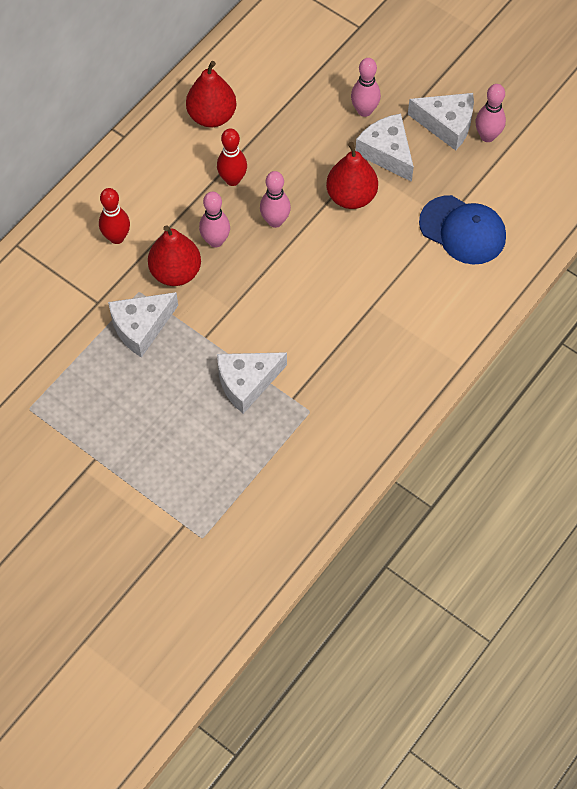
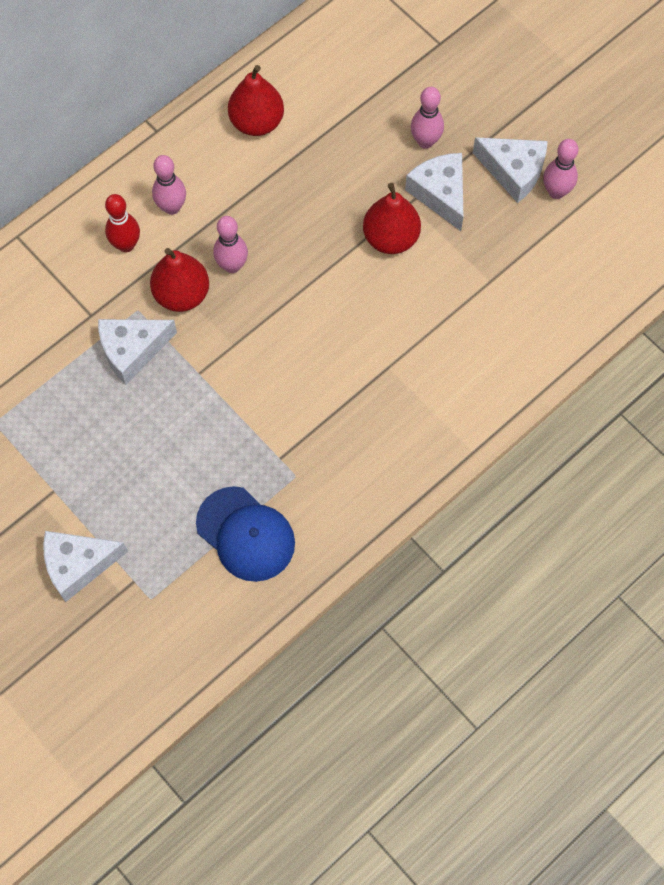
camera: 10 degrees right, 5 degrees up
(232, 179) = (264, 198): red bowling pin -> none
(247, 382) = (234, 432): white cheese -> white cheese (78, 565)
(275, 221) = (301, 253): pink bowling pin -> pink bowling pin (172, 207)
(462, 230) = (506, 296): blue cap -> blue cap (245, 534)

